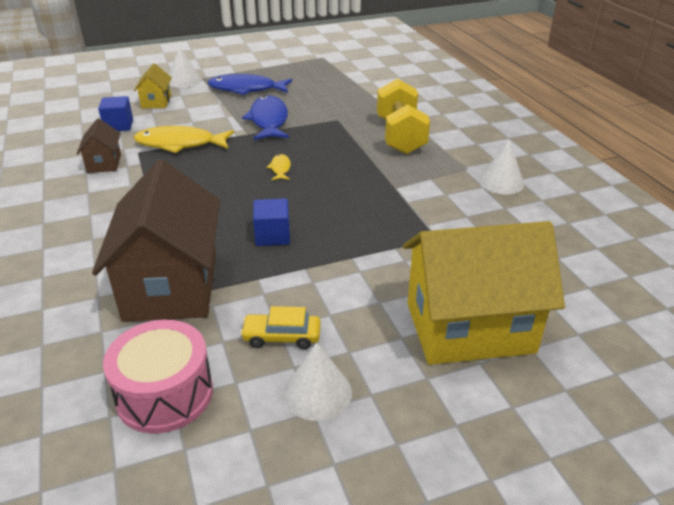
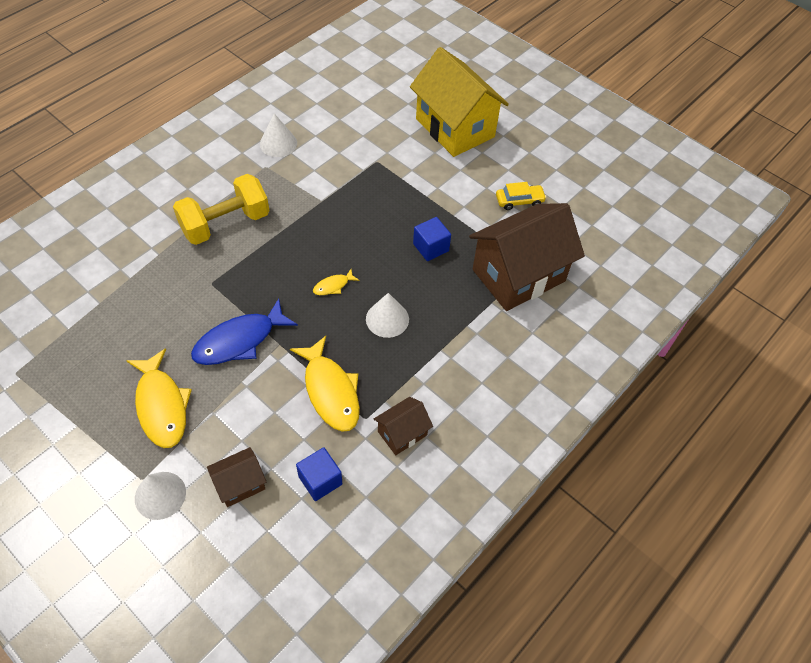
camera: 120 degrees left, 20 degrees up
(156, 102) = (240, 484): yellow house -> brown house
(165, 394) = (592, 230): pink drum -> none
(246, 89) = (161, 405): blue fish -> yellow fish
(282, 337) = (519, 201): yellow car -> yellow car turned 75 degrees counterclockwise
(317, 393) = (544, 171): white cone -> white cone (387, 319)

